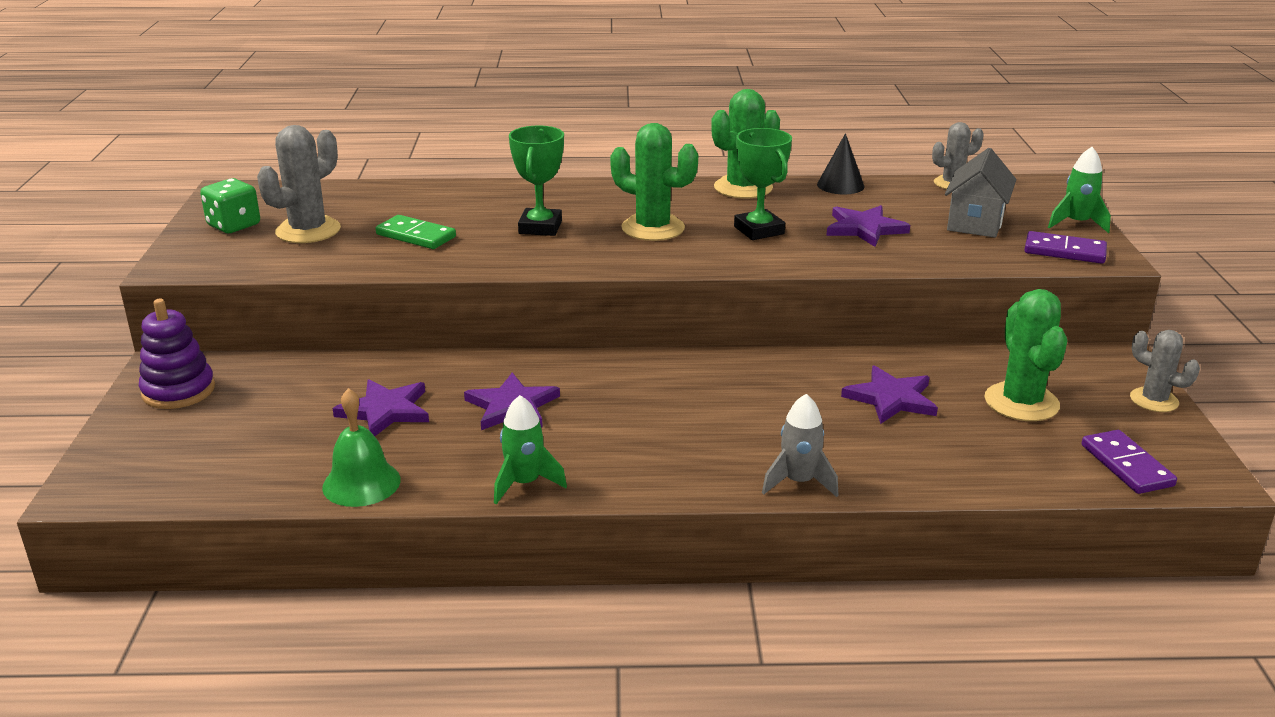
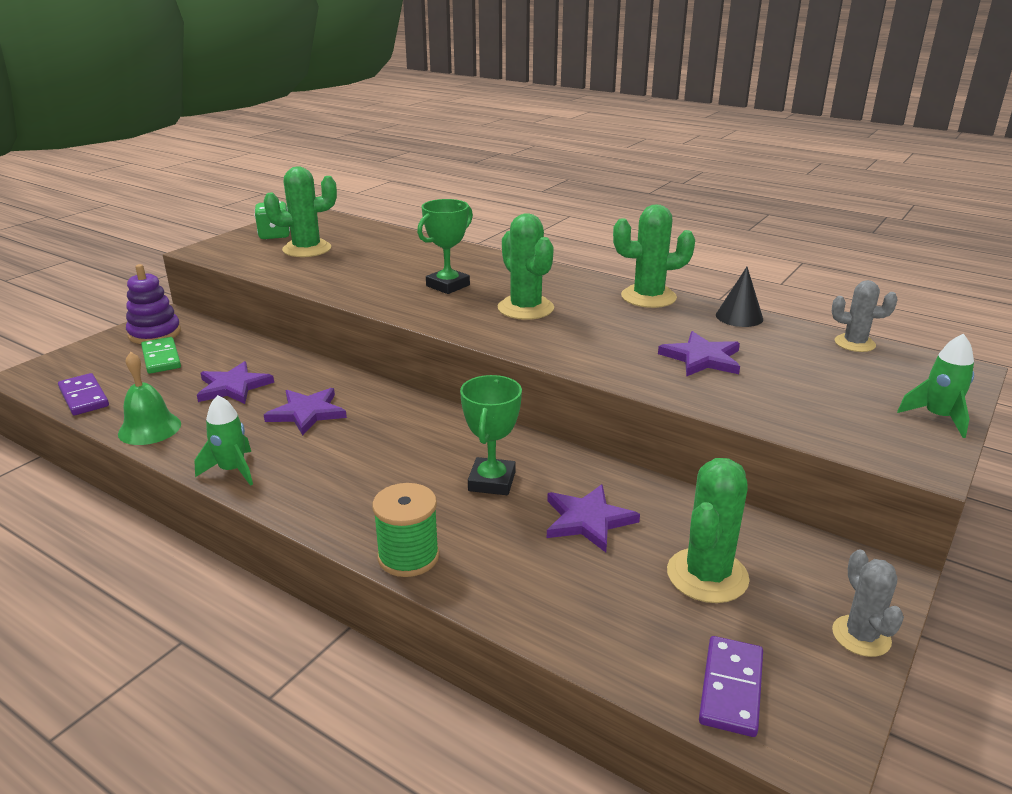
camera: 35 degrees right, 0 degrees up
(308, 231) = (307, 249): grey cactus -> green cactus
(416, 236) = (361, 269): green domino -> green domino (161, 358)
(759, 230) = (606, 333): green trophy -> green trophy (492, 481)
(798, 482) = (408, 556): grey rocket -> green spool
(975, 223) = (822, 384): grey house -> none
(1064, 251) = (880, 439): purple domino -> purple domino (84, 397)

